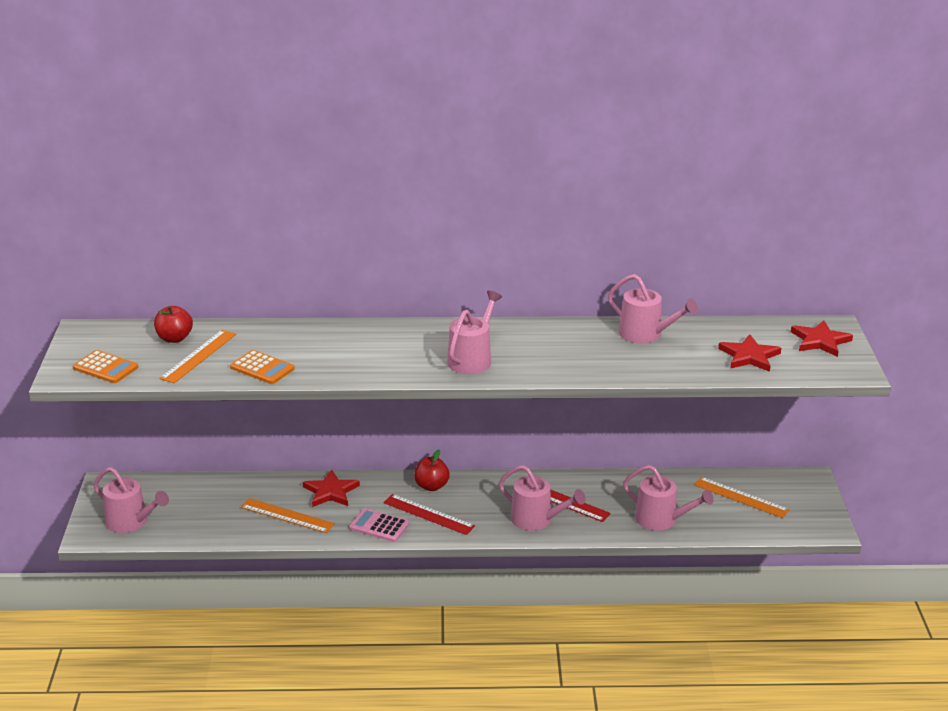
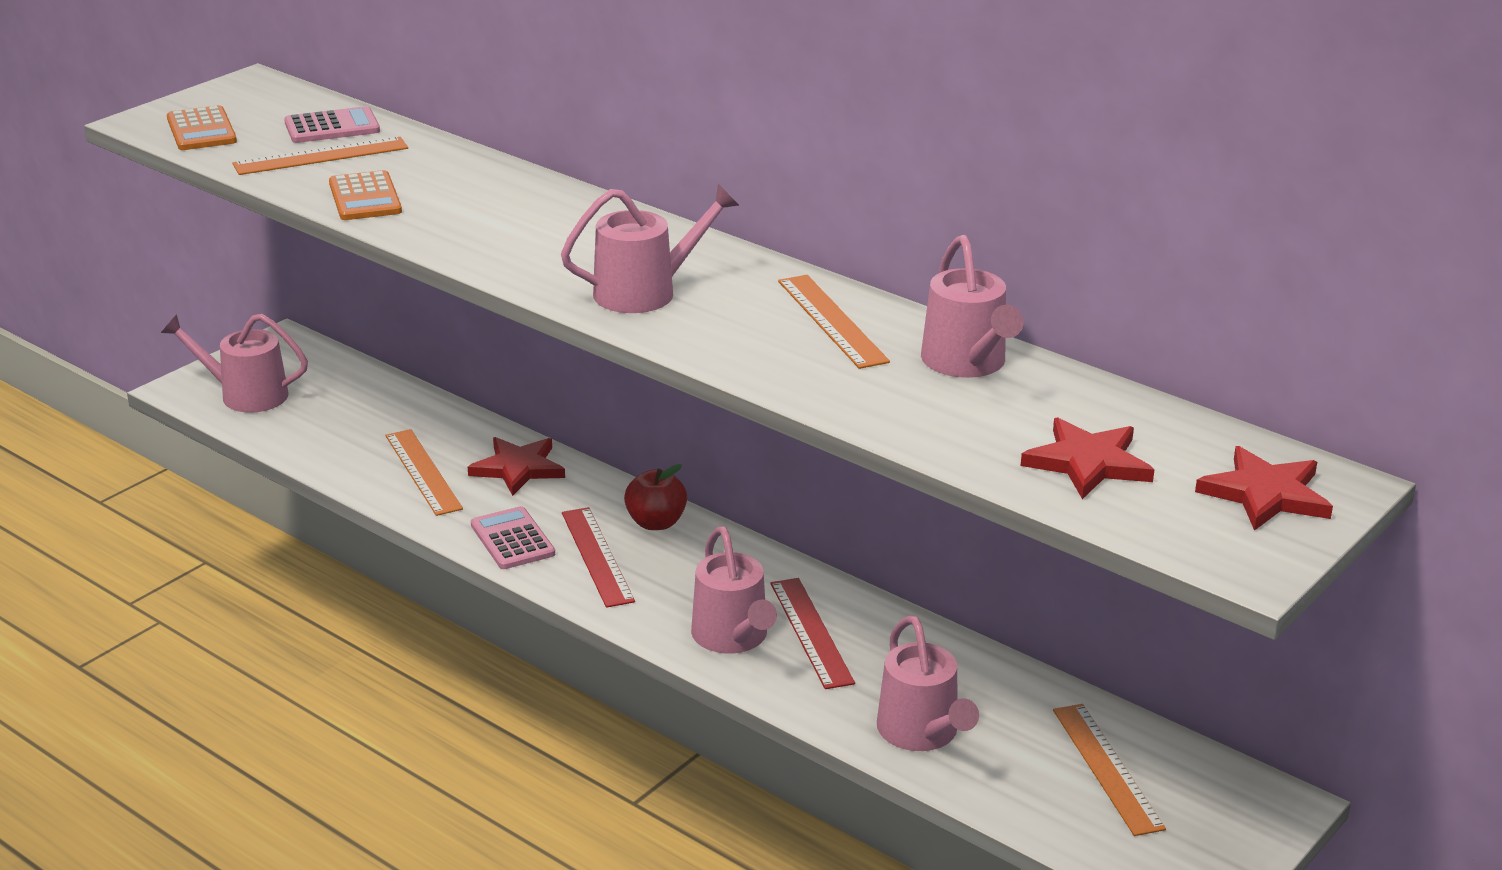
camera: 40 degrees right, 0 degrees up
(131, 522) = (246, 395): pink watering can -> pink watering can turned 120 degrees clockwise
(174, 338) = (332, 127): red apple -> pink calculator
(567, 339) = (832, 321): none -> orange ruler

